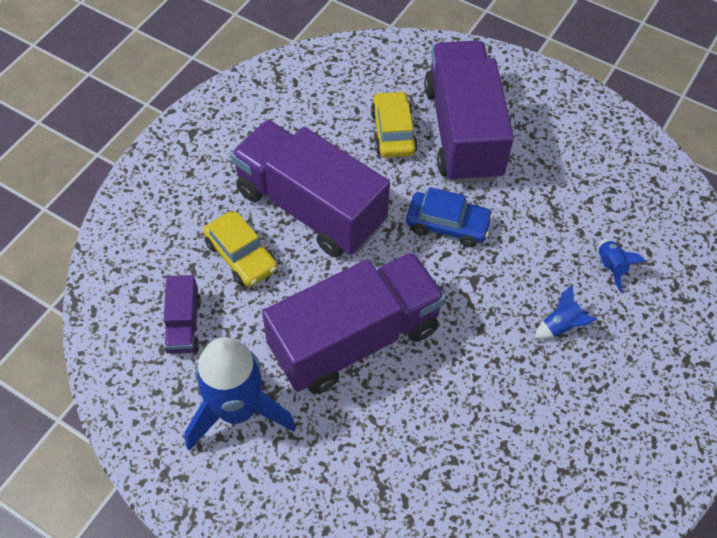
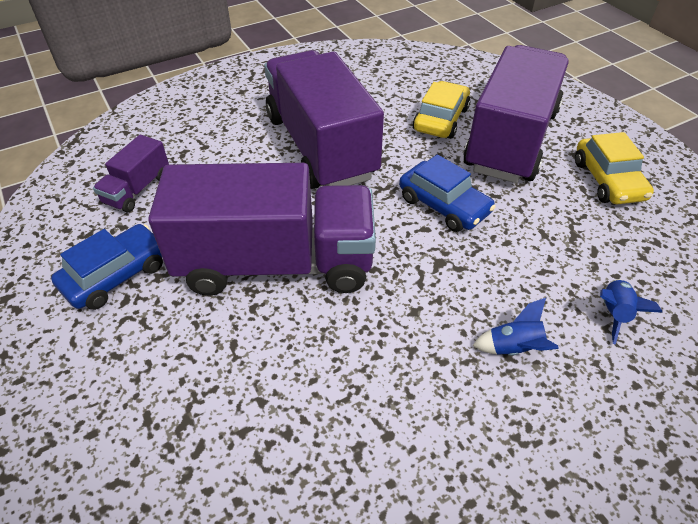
camera: 30 degrees right, 10 degrees down
(237, 410) = (116, 275): blue rocket -> blue car
(241, 256) = (231, 159): yellow car -> yellow car (608, 180)

